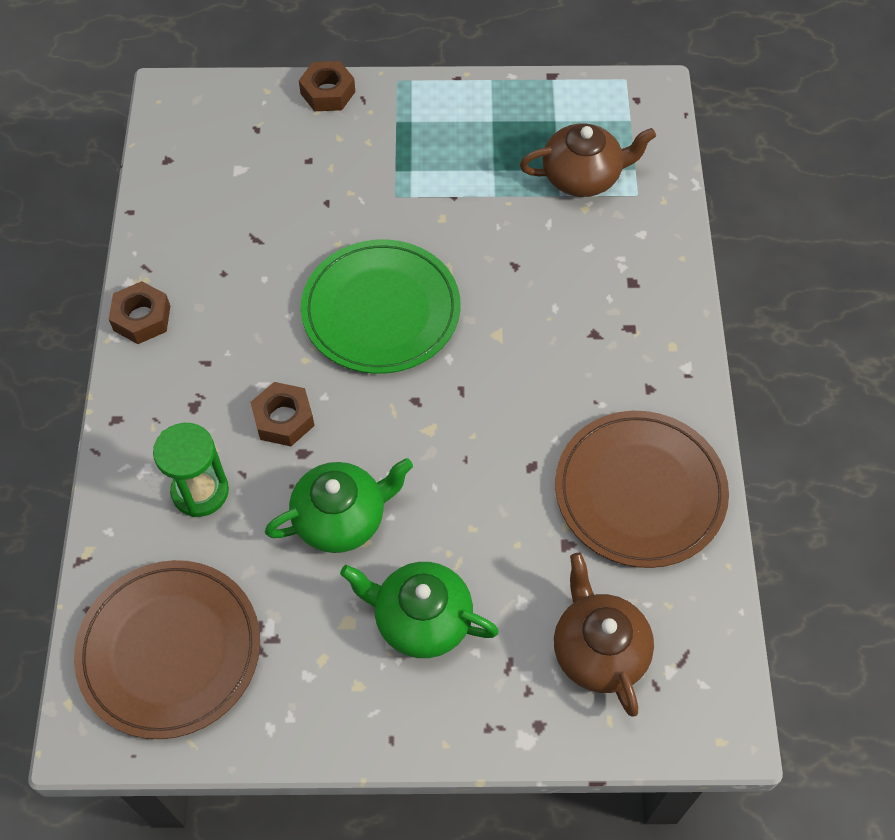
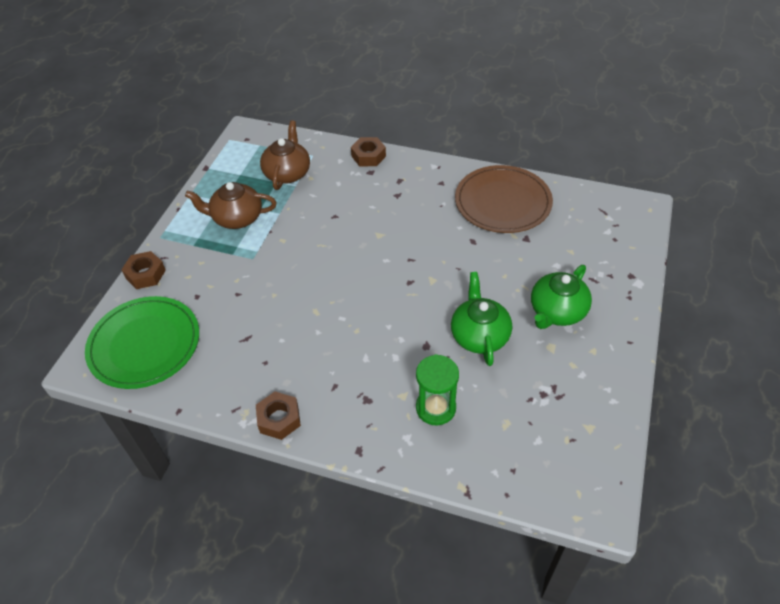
camera: 70 degrees left, 10 degrees down
(169, 650) = (549, 447): brown plate -> none
(283, 419) = (397, 351): brown nut -> brown nut (368, 156)
(381, 310) = (336, 284): green plate -> green plate (144, 344)
(598, 650) = (592, 241): brown teapot -> brown teapot (236, 218)

